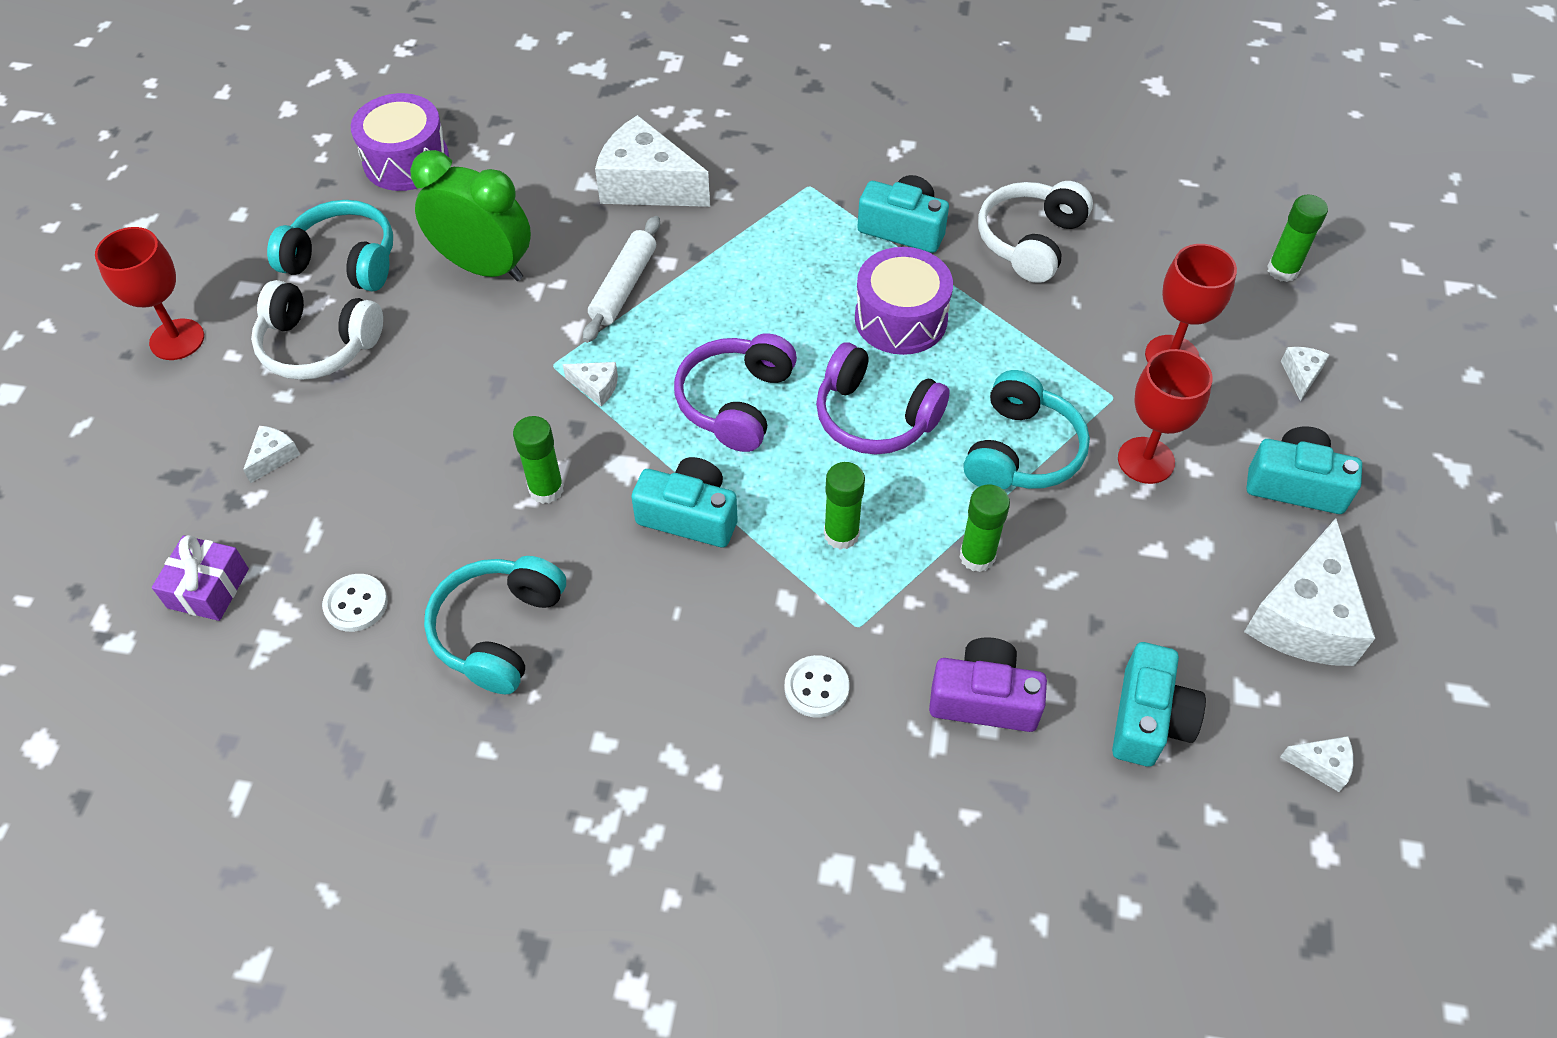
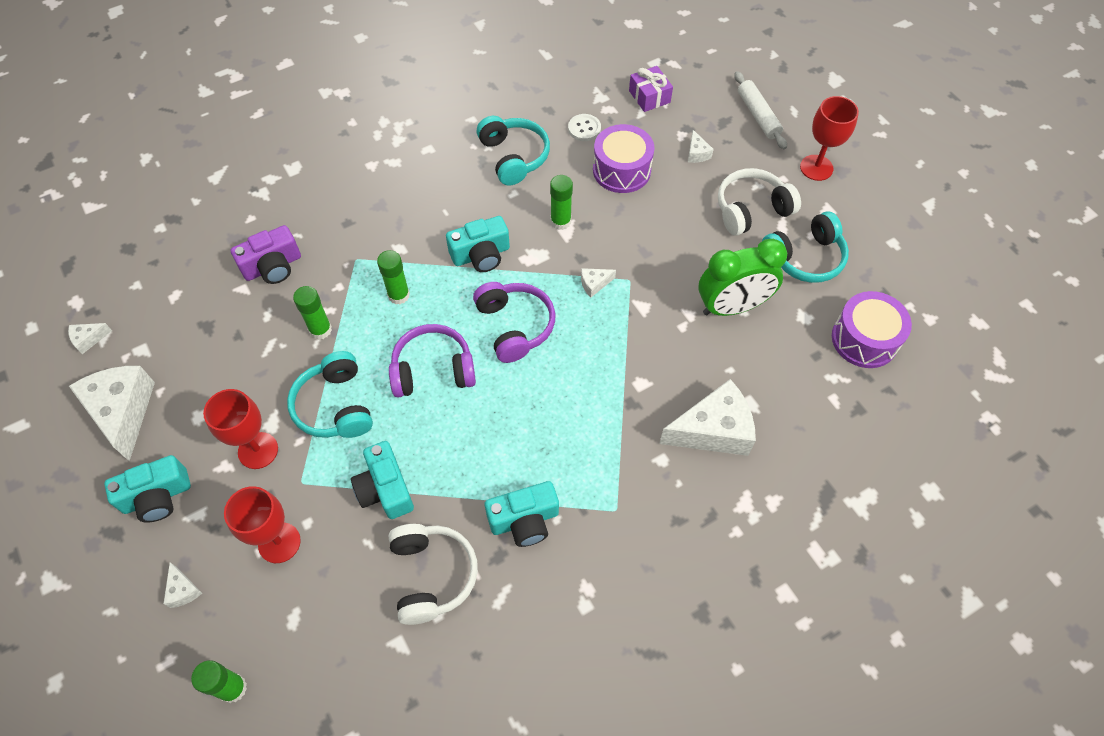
camera: 140 degrees right, 5 degrees up
(623, 286) = (646, 350): white rolling pin -> white rolling pin (758, 115)
(816, 688) = (354, 223): white button -> none
(901, 319) = (469, 446): purple drum -> purple drum (621, 170)
(1148, 719) = (186, 307): turquoise camera -> turquoise camera (385, 489)

